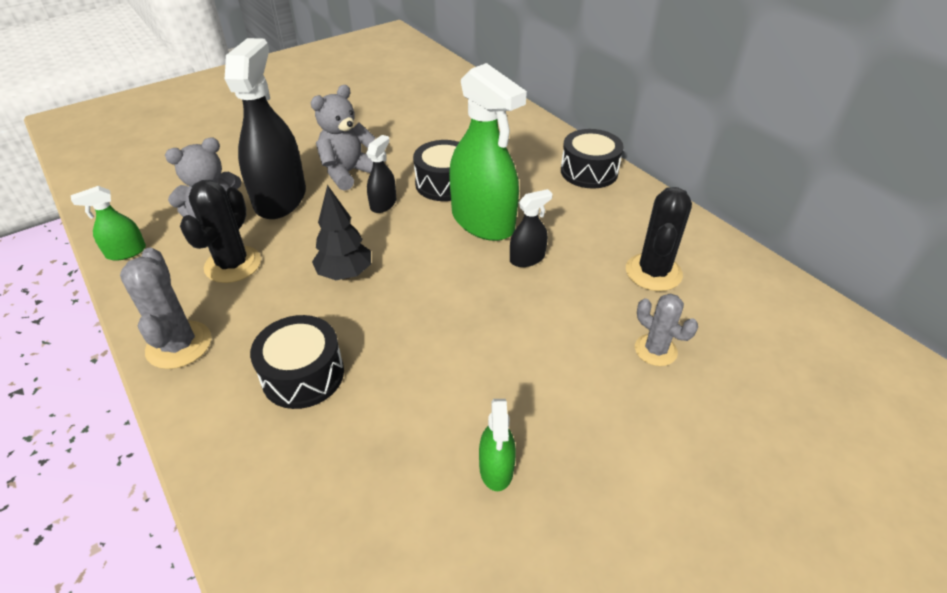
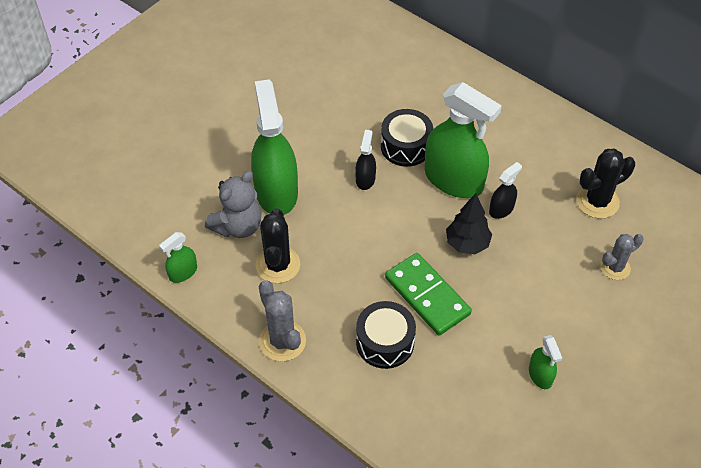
camera: 15 degrees left, 10 degrees up
(280, 199) = (276, 192): black spray bottle -> green spray bottle
(345, 274) = (370, 254): black tree -> black tree (467, 244)
(348, 173) = (318, 151): grey teddy bear -> none
(388, 332) = (427, 296): none -> green domino
(589, 171) = (520, 108): black drum -> none
(653, 272) = (597, 201): black cactus -> black cactus turned 60 degrees clockwise
(655, 350) = (615, 268): grey cactus -> grey cactus turned 60 degrees counterclockwise

